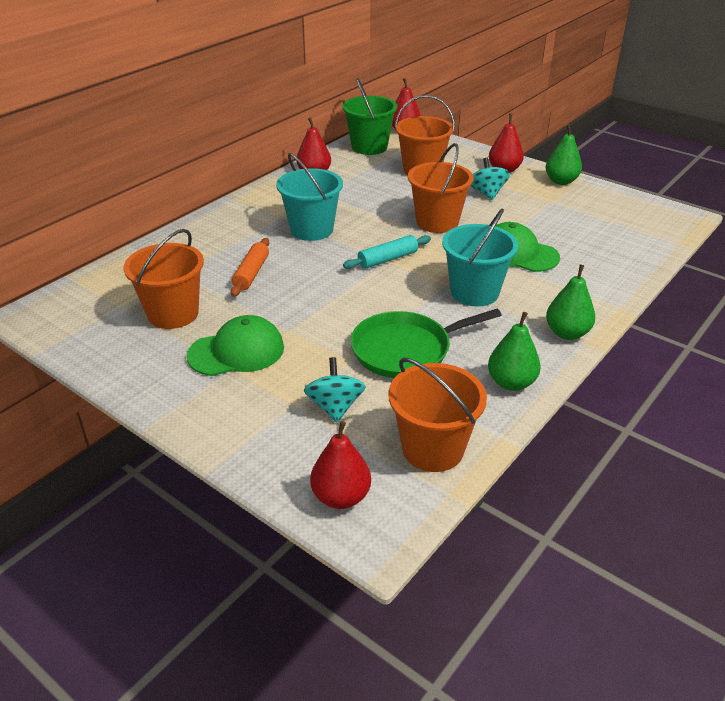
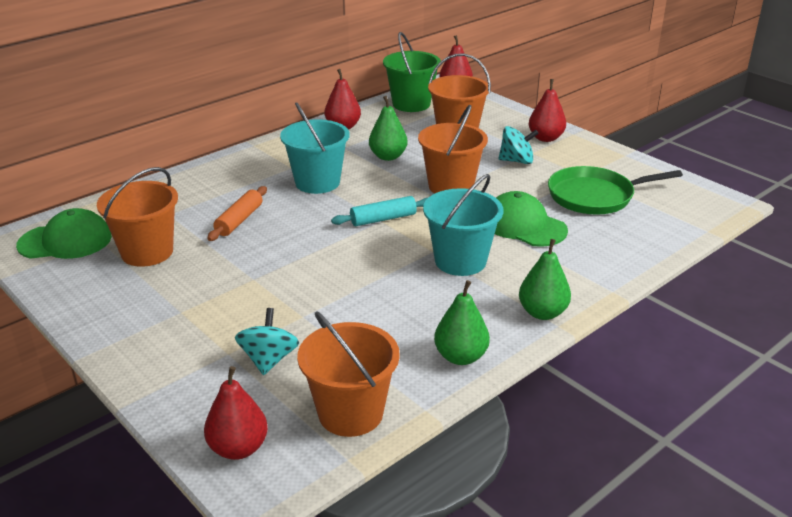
camera: 10 degrees right, 5 degrees down
(237, 351) = (194, 295): green cap -> green cap (65, 241)
(406, 350) = (364, 311): green pan -> green pan (595, 196)
(487, 193) = (516, 161): turquoise spinning top -> turquoise spinning top turned 90 degrees clockwise
(561, 181) = (603, 155): green pear -> green pear (388, 156)

